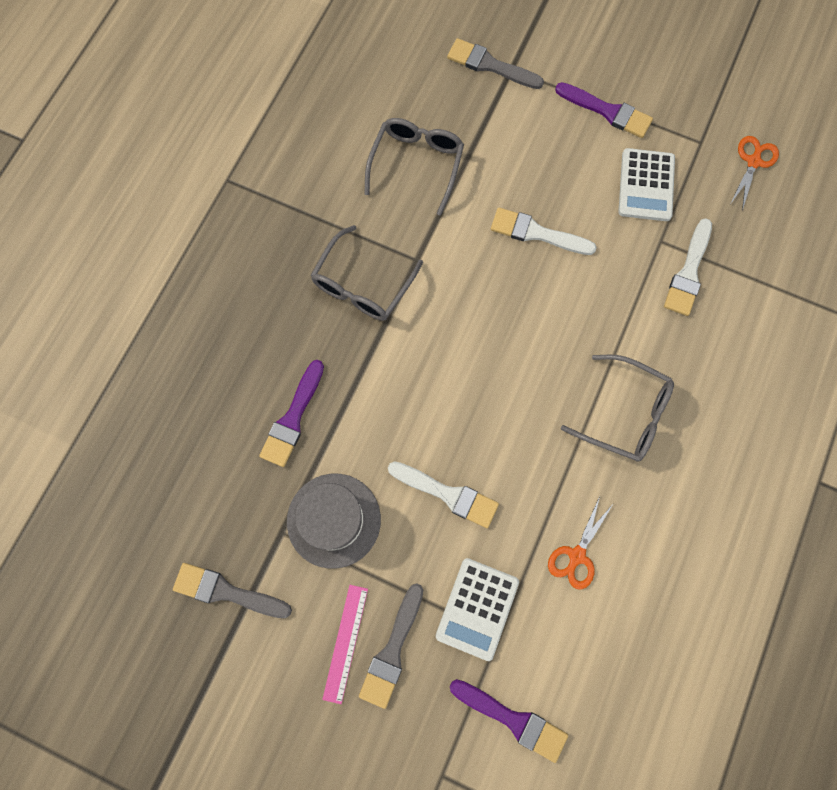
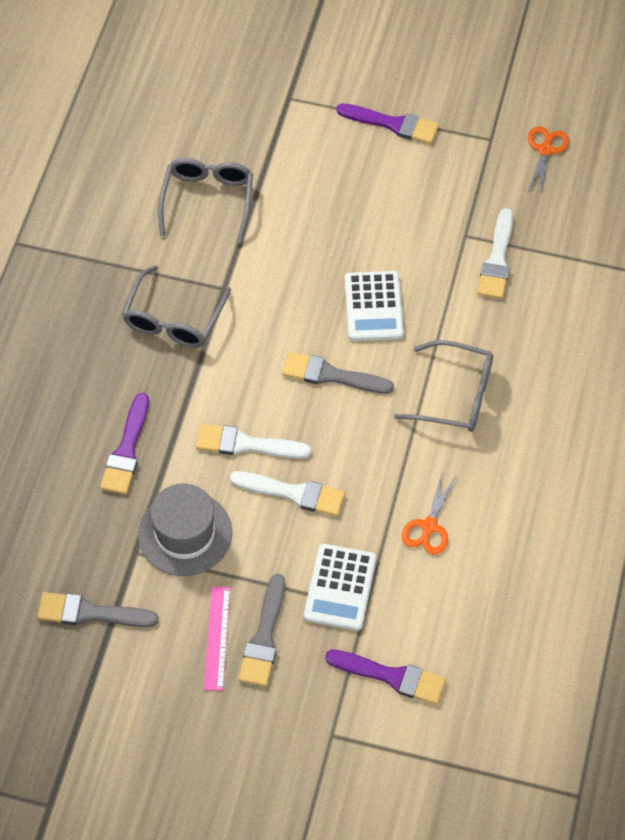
camera: 10 degrees left, 15 degrees down
(490, 65) = (266, 97): grey brush -> grey brush (331, 375)
(536, 233) = (340, 246): white brush -> white brush (246, 444)
(646, 185) = (442, 187): white calculator -> white calculator (373, 307)

